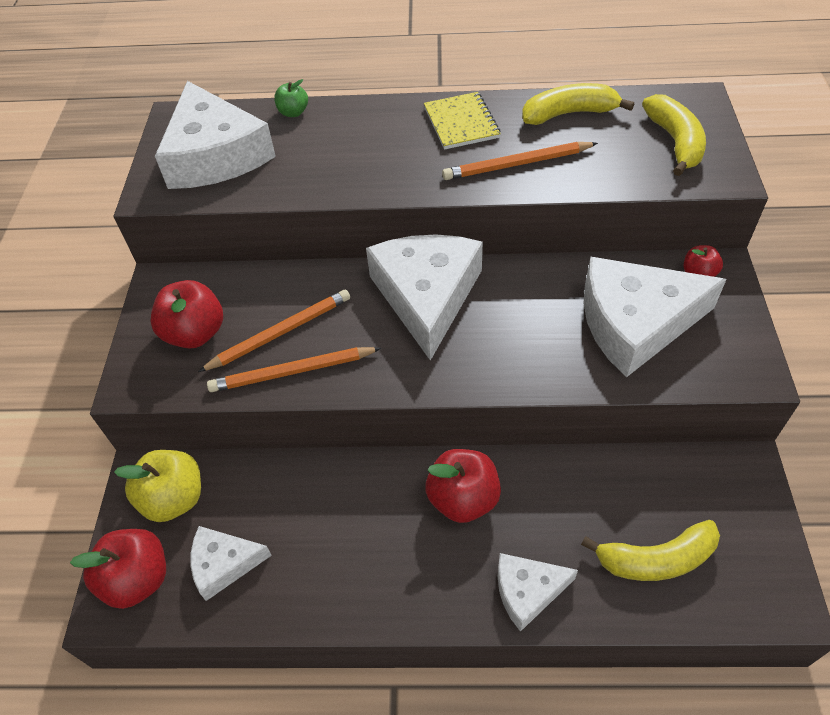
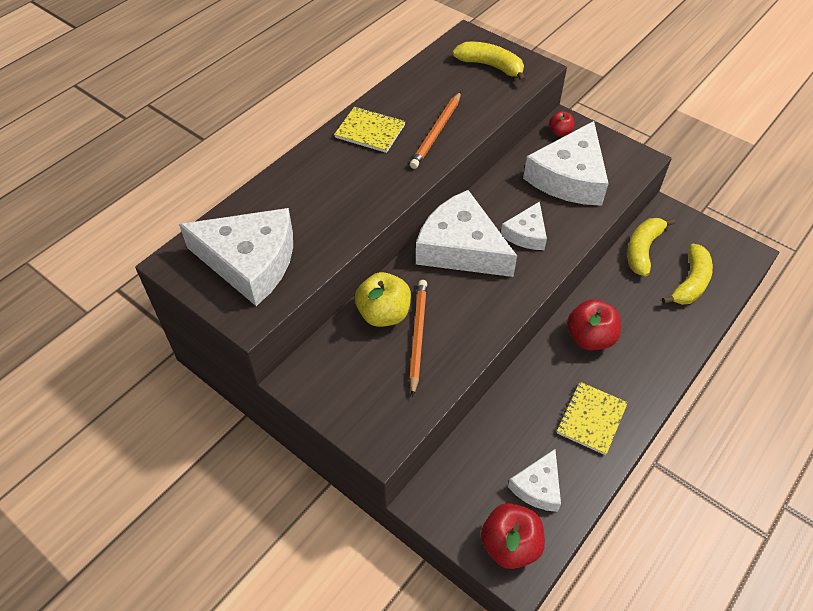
camera: 55 degrees left, 0 degrees up
(174, 498) = (462, 490): yellow apple -> yellow apple (384, 314)
(195, 333) = (370, 382): red apple -> none
(292, 372) = (458, 347): orange pencil -> none
(293, 112) = (256, 198): green apple -> none
(350, 565) = (591, 419): none -> yellow notebook
(527, 591) = (669, 347): white cheese -> white cheese (526, 234)
(569, 114) = (418, 86): yellow banana -> yellow banana (642, 250)

